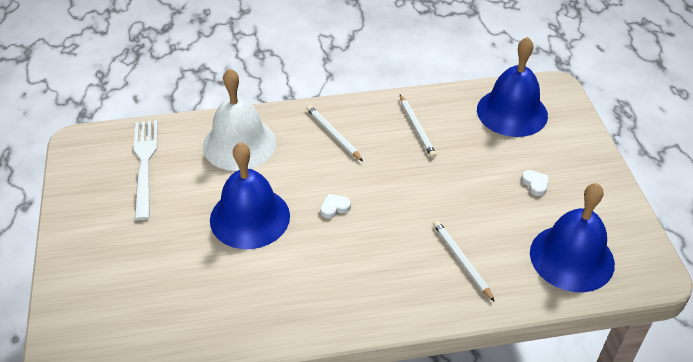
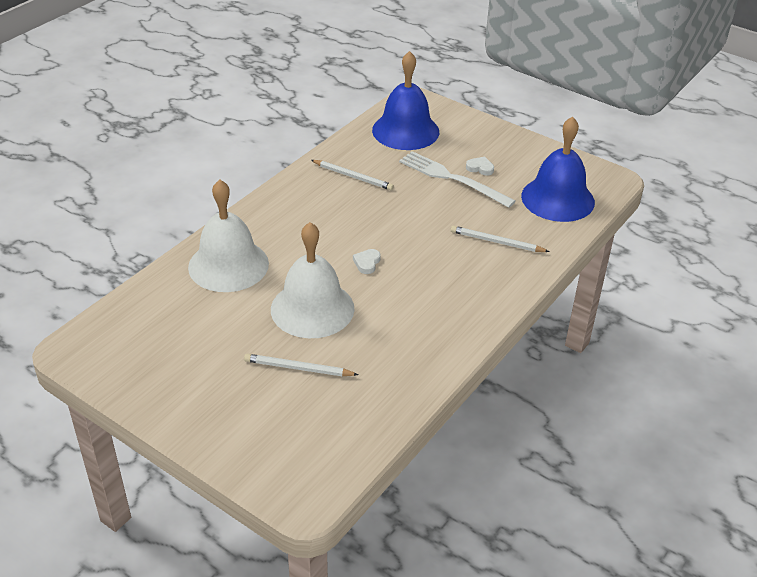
camera: 45 degrees left, 5 degrees down
(145, 164) = (165, 327): white fork -> white fork (452, 178)
(250, 217) = (312, 308): blue bell -> white bell
(333, 134) = (296, 216): white pencil -> white pencil (298, 368)

